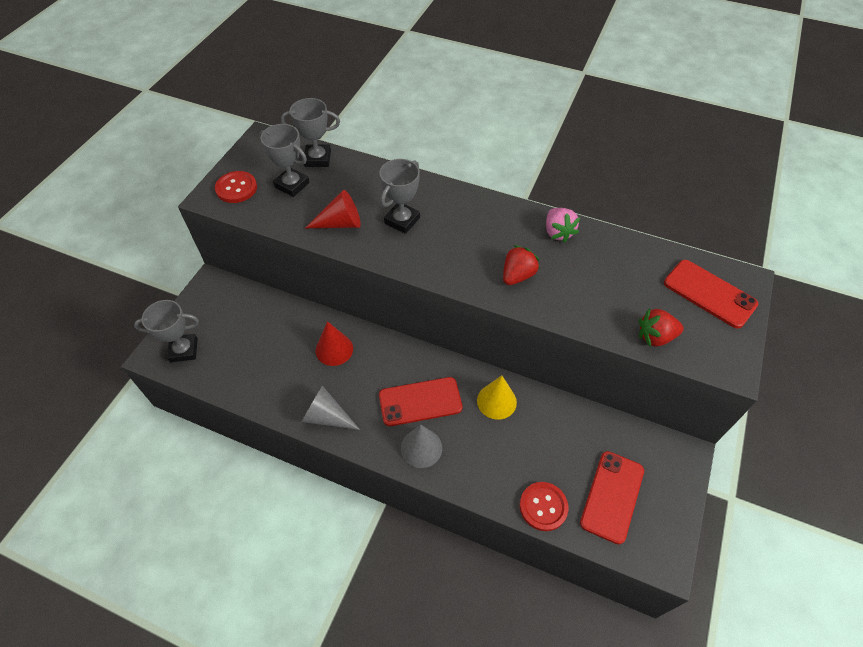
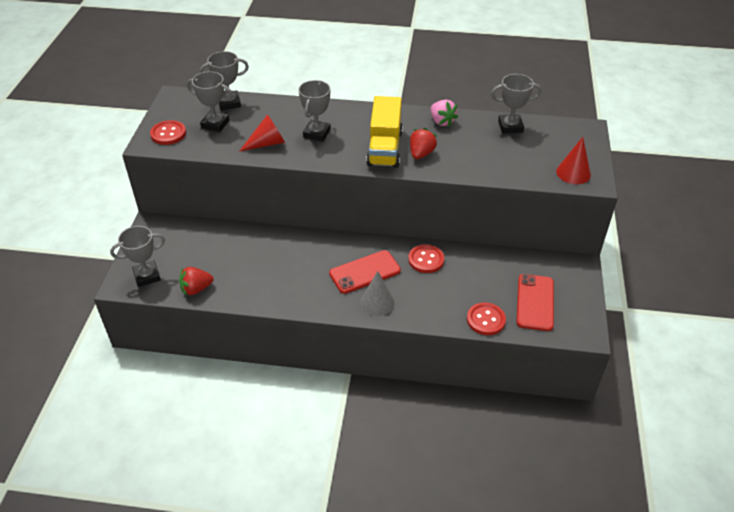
camera: 15 degrees left, 10 degrees down
(327, 416) = (291, 297): grey cone -> none
(334, 349) = (279, 251): red cone -> red cone (573, 173)
(475, 258) = (384, 148): none -> yellow truck
(496, 401) = (426, 260): yellow cone -> red button
(643, 257) = (510, 126): none -> grey trophy
(655, 337) = (535, 173): red strawberry -> red strawberry (196, 289)
(709, 293) = (565, 141): red phone -> none

